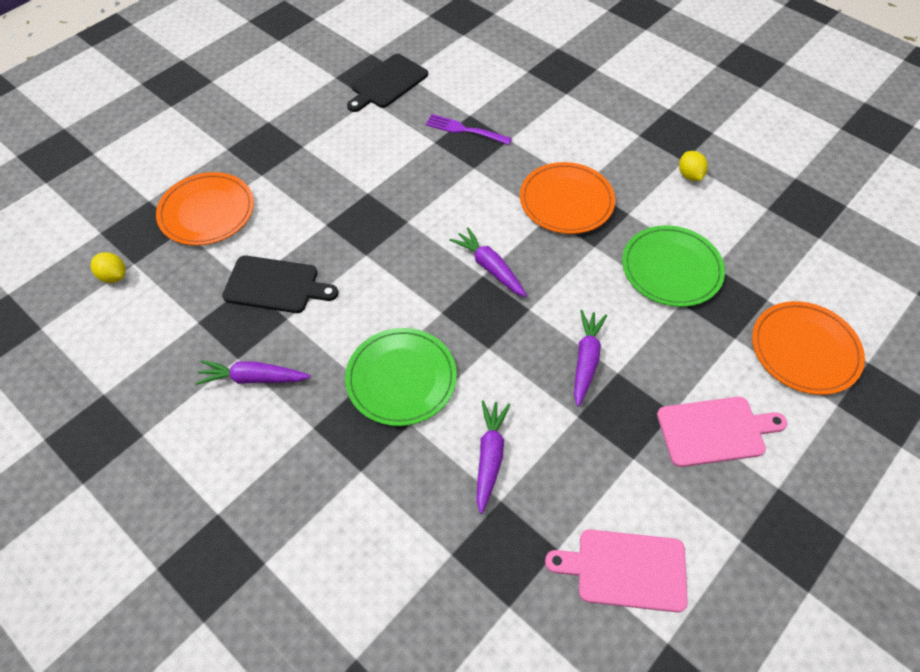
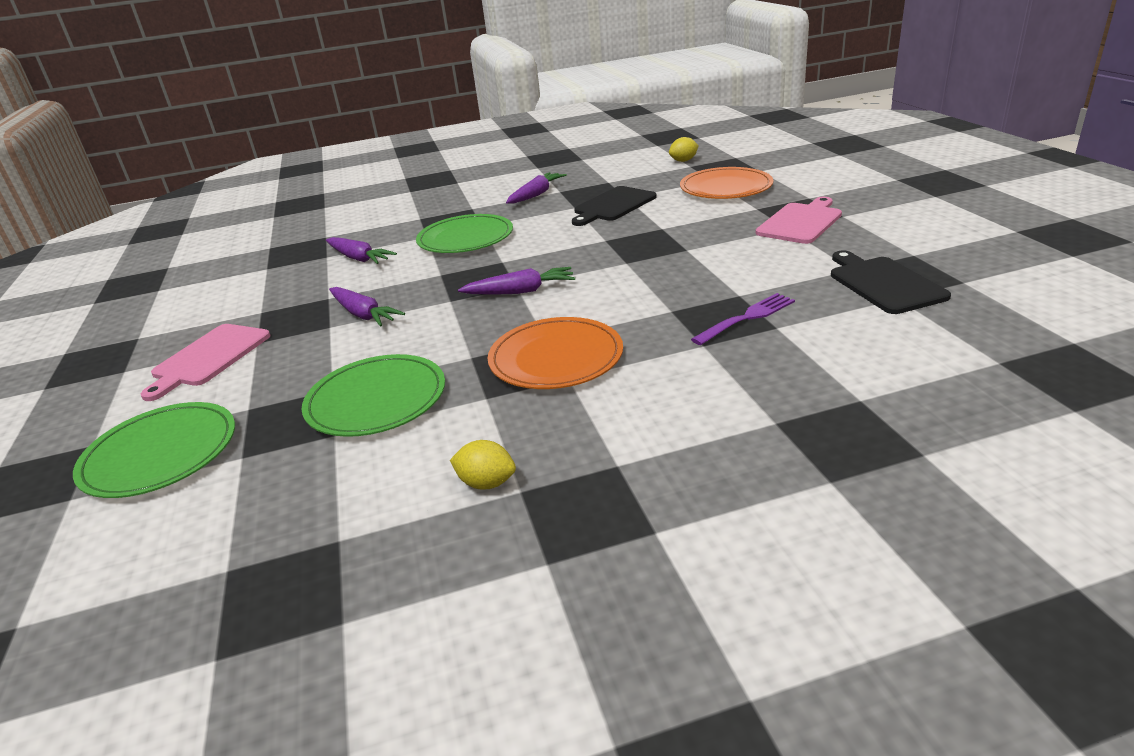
camera: 125 degrees right, 25 degrees down
(625, 570) = (213, 287): pink cutting board -> pink cutting board (800, 222)
(805, 350) = (160, 454): orange plate -> green plate

